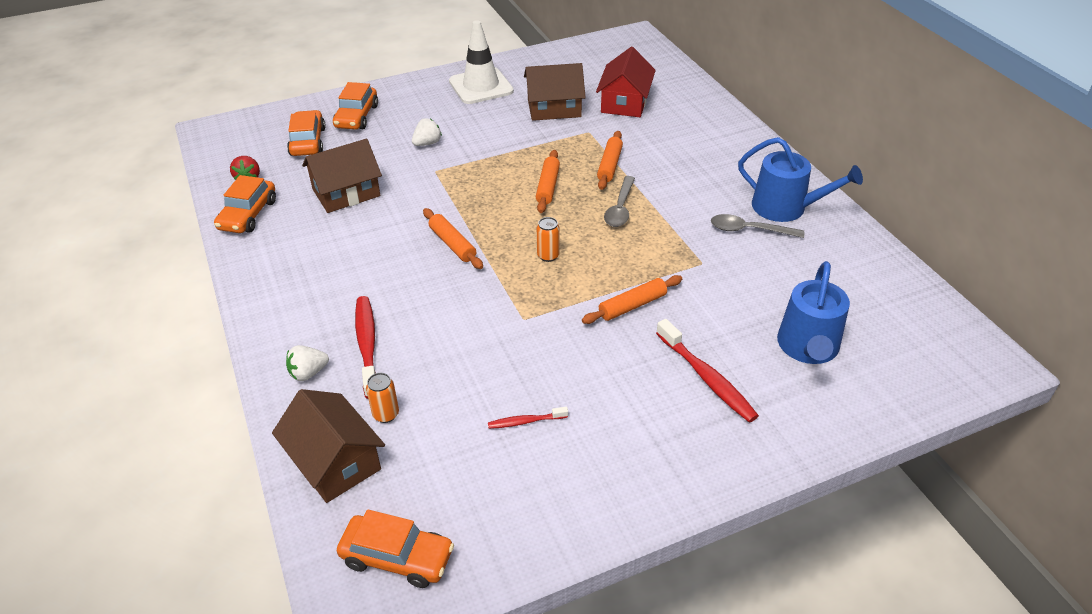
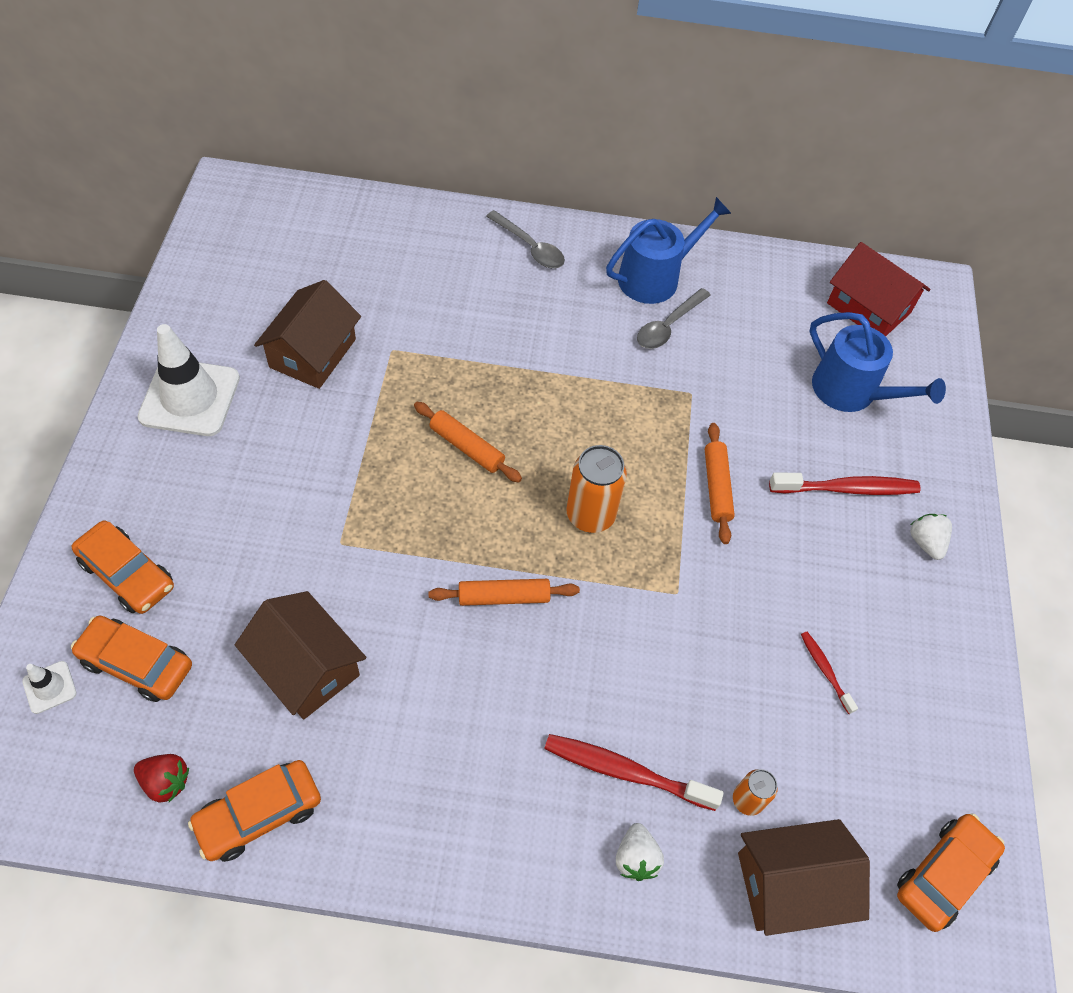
camera: 65 degrees left, 15 degrees up
(248, 215) = (259, 814): orange car -> orange car turned 105 degrees clockwise
(277, 124) = (49, 687): none -> white traffic cone
(346, 193) = (306, 667): brown house -> brown house turned 45 degrees counterclockwise
(427, 143) = (271, 522): white strawberry -> white strawberry (925, 542)
(525, 421) = (825, 670): red toothbrush -> red toothbrush turned 135 degrees clockwise
(548, 256) = (590, 515): orange can -> orange can, size x1.78
(609, 165) = (473, 369): orange rolling pin -> none
(620, 209) = (557, 406): grey spoon -> grey spoon (530, 247)
(625, 102) = (362, 283): red house -> red house (868, 308)

